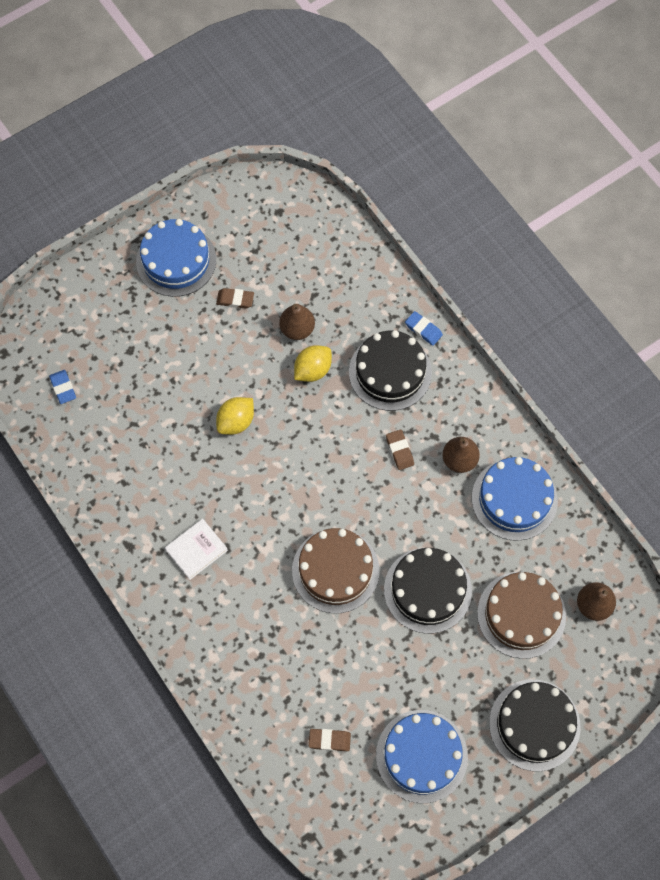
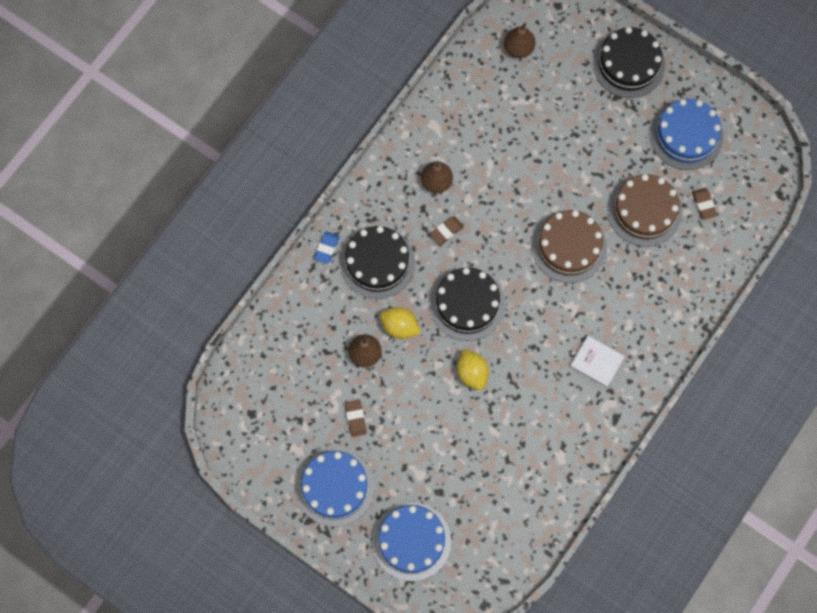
camera: 110 degrees left, 5 degrees up
(63, 388) = (497, 536): blue eraser -> none
(236, 422) = (472, 373): yellow lemon -> yellow lemon turned 45 degrees clockwise
(427, 590) = (556, 172): black cake -> black cake (467, 304)
(514, 499) = (454, 130): blue cake -> blue cake (411, 541)
(521, 614) = (547, 97): brown cake -> brown cake (644, 211)

